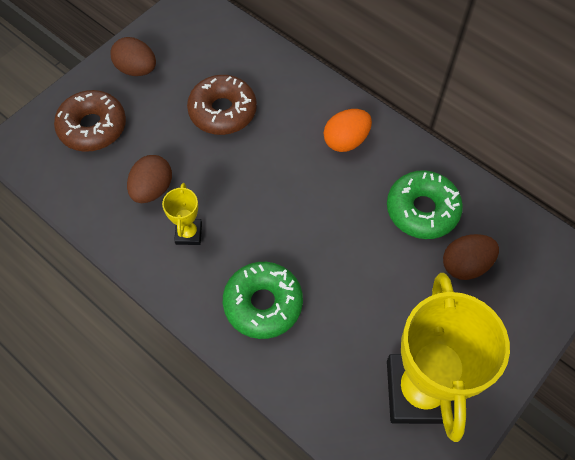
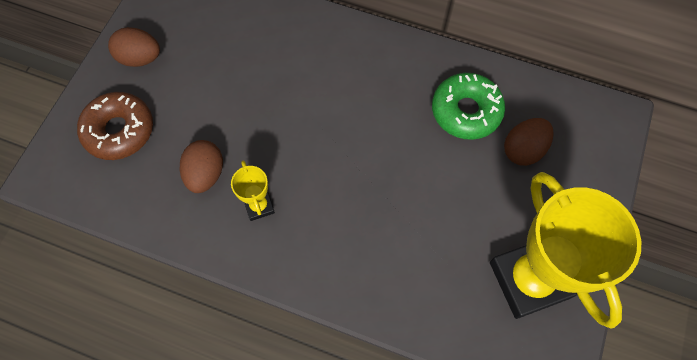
camera: 20 degrees left, 5 degrees up
(223, 111) = (243, 74): brown donut -> none
(263, 304) = (357, 249): green donut -> none
(346, 141) = (371, 67): orange egg -> none

